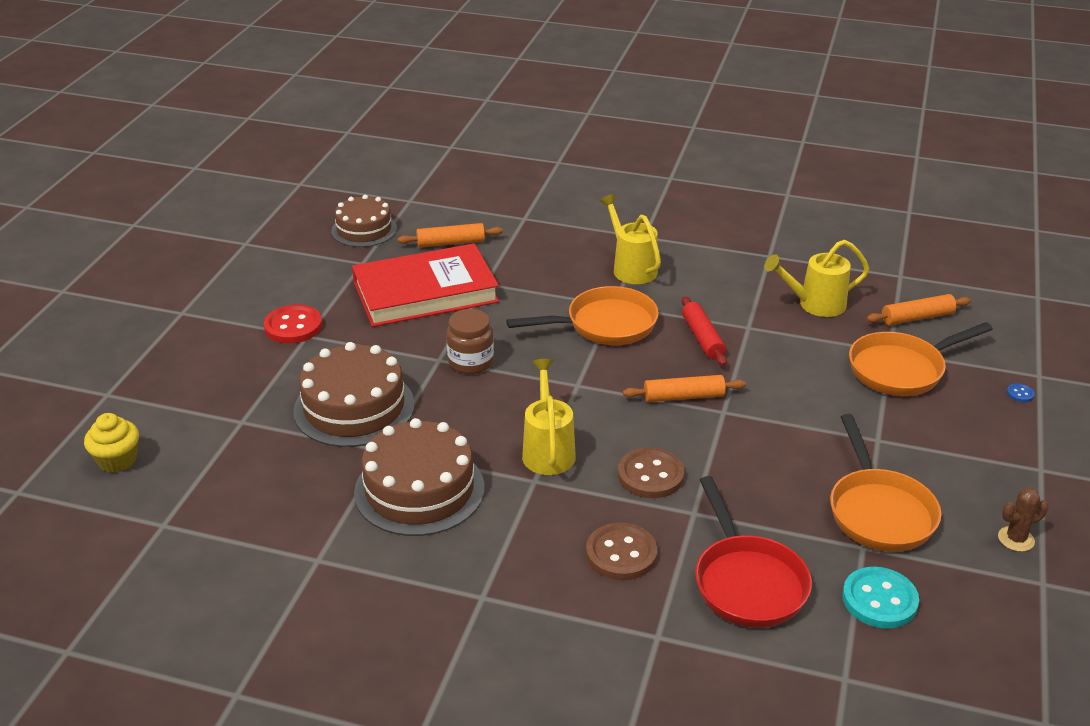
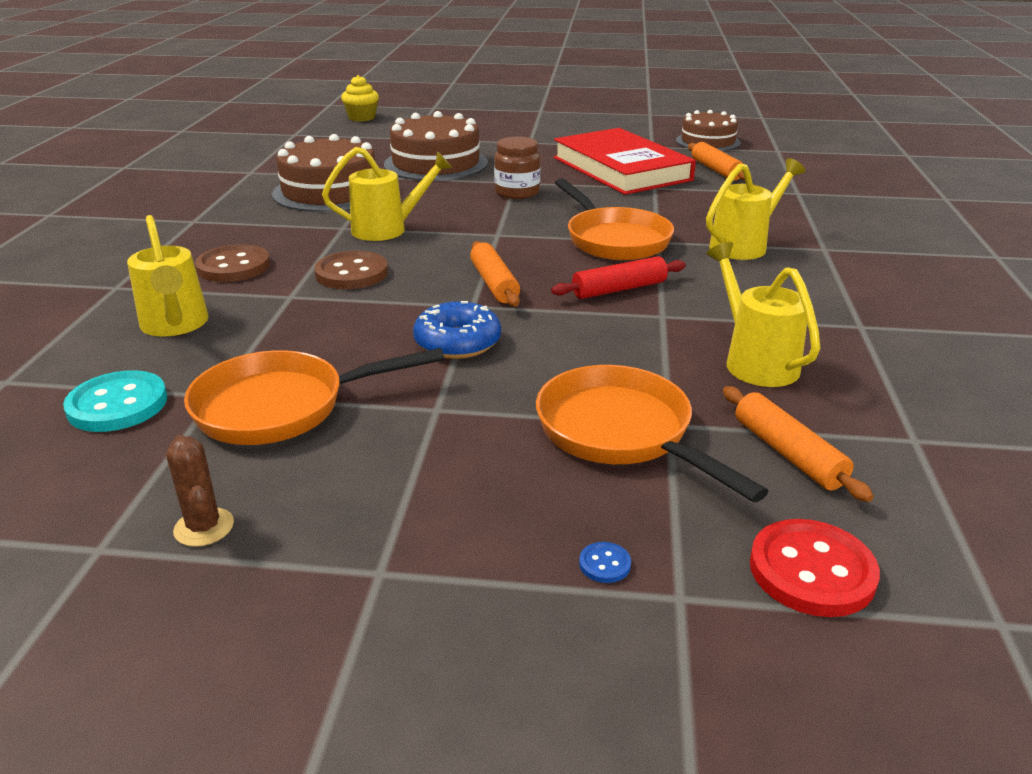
camera: 80 degrees right, 5 degrees down
(293, 326) = (540, 137): red button -> red button (812, 571)
(747, 582) = (175, 326): red pan -> yellow watering can
(785, 423) = (457, 342): none -> blue donut

